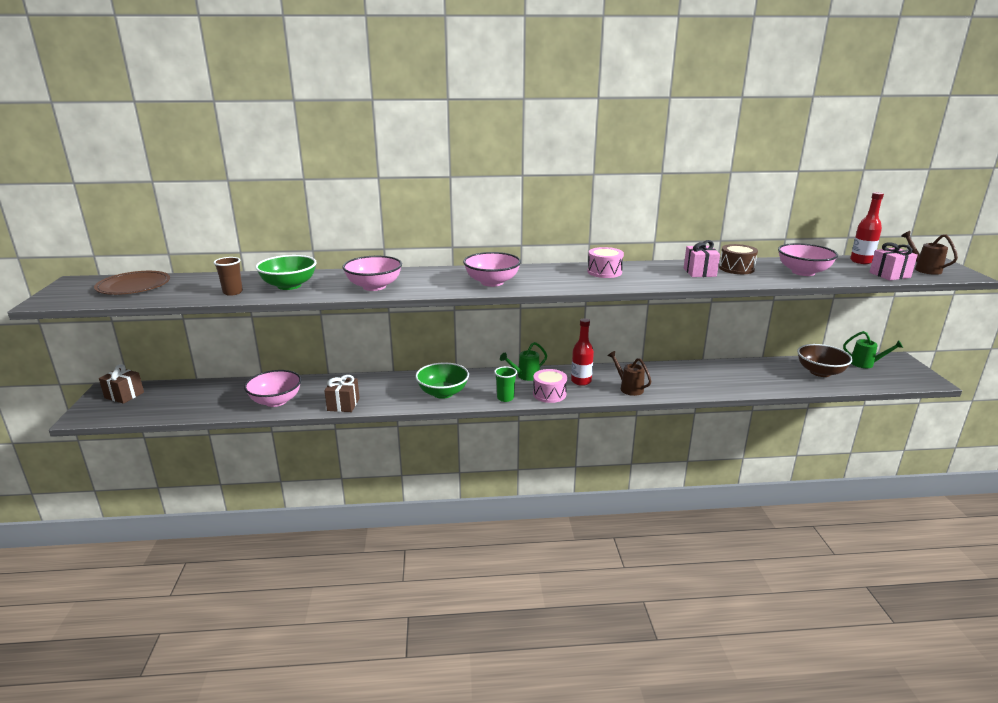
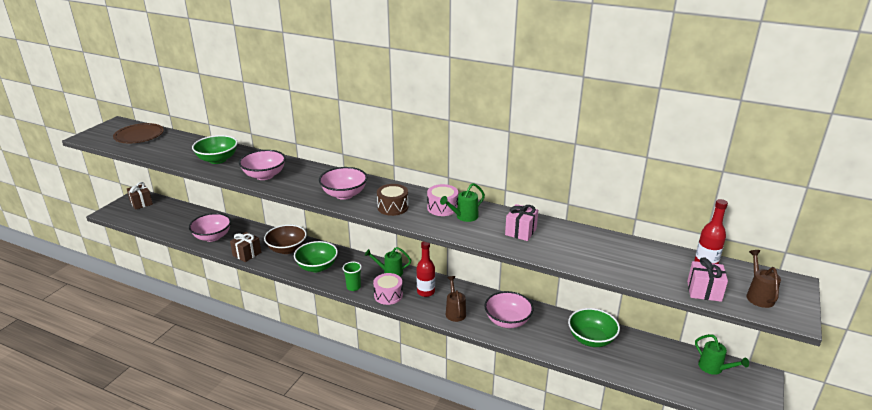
camera: 30 degrees right, 5 degrees up
(232, 292) = (180, 157): brown cup -> none
(635, 273) = (464, 217): none -> green watering can
(736, 268) = (561, 237): brown drum -> brown drum (393, 207)
(761, 373) = (591, 339): none -> green bowl
(803, 272) = (618, 260): pink bowl -> pink bowl (507, 321)
(820, 372) = (651, 360): brown bowl -> brown bowl (287, 249)

